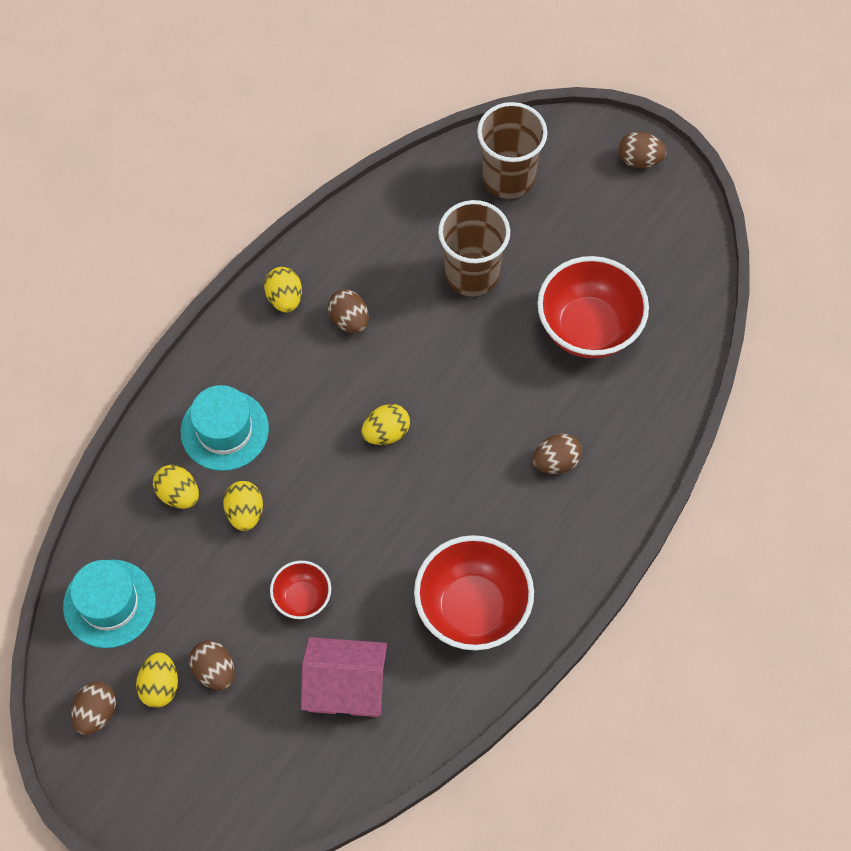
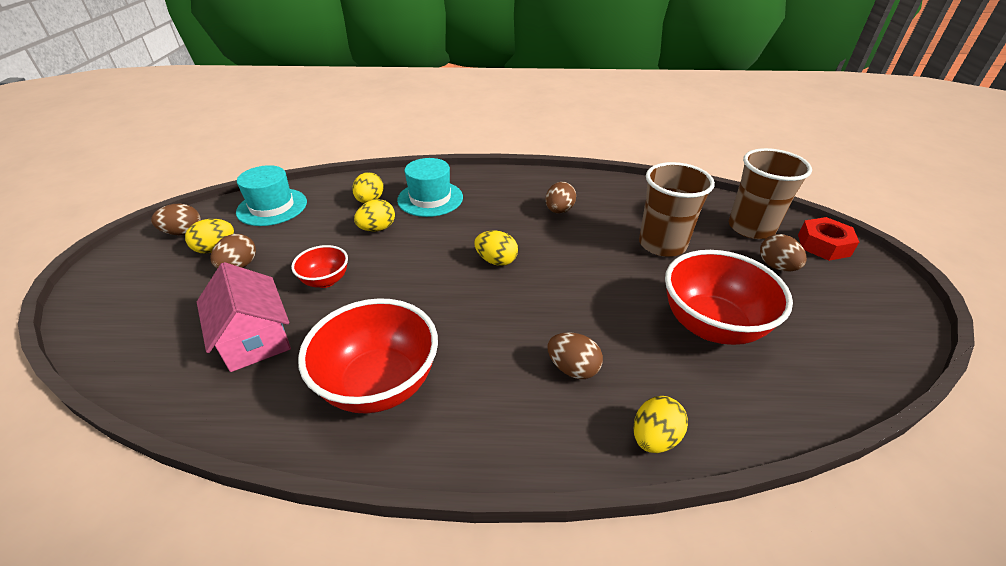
camera: 55 degrees right, 25 degrees down
(285, 298) = (542, 183): yellow egg -> yellow egg (654, 438)
(573, 147) = (823, 245): none -> red nut
(639, 160) = (878, 282): brown egg -> brown egg (776, 266)

